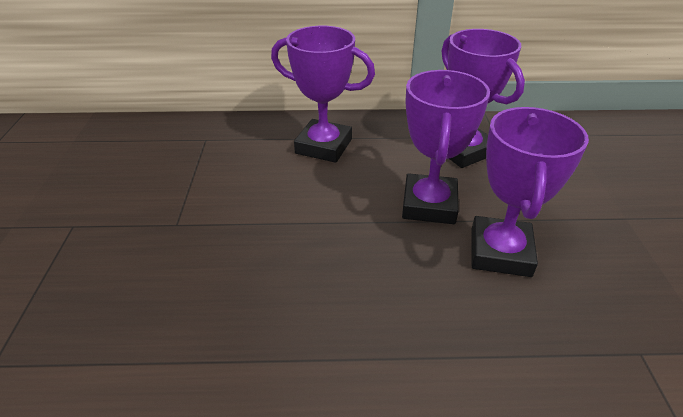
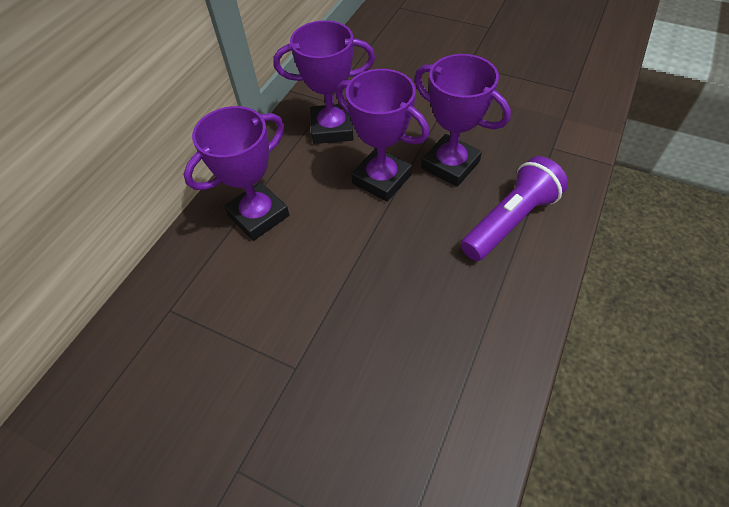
camera: 60 degrees left, 15 degrees up
(462, 338) = (509, 220): none -> purple flashlight

